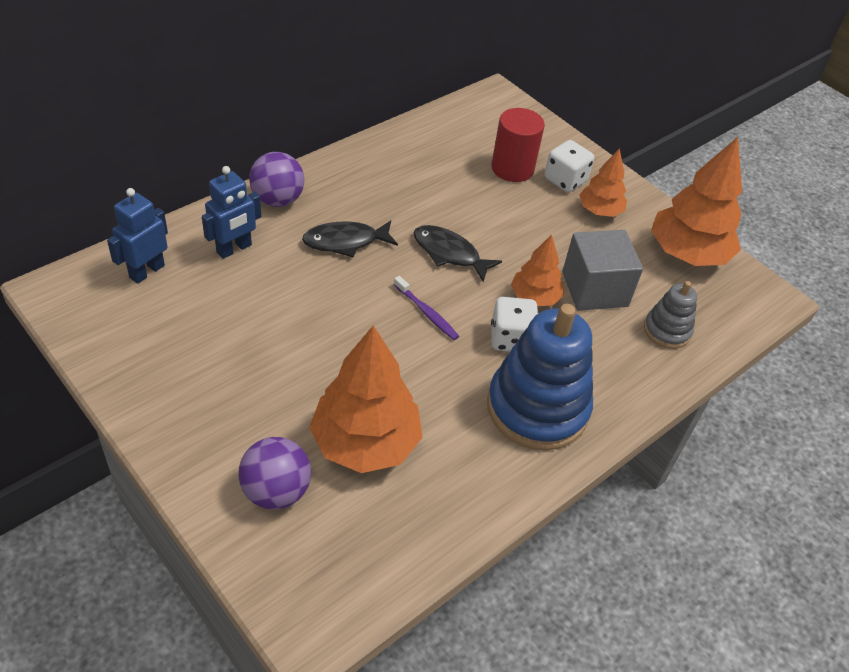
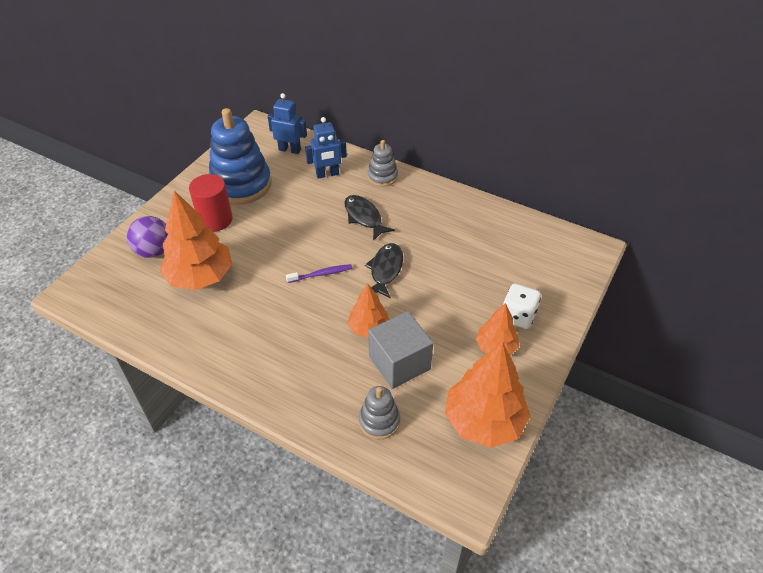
camera: 75 degrees right, 0 degrees up
(234, 249) = (327, 174): blue robot -> blue robot turned 45 degrees counterclockwise
(277, 200) = (382, 177): purple ball -> grey stacking toy
(427, 313) = (321, 274): purple toothbrush -> purple toothbrush turned 135 degrees counterclockwise
(510, 339) = (320, 324): white dice -> none
(512, 168) = (506, 280): red cylinder -> red cylinder (215, 220)
(537, 408) = (262, 354): blue stacking toy -> blue stacking toy (241, 184)

